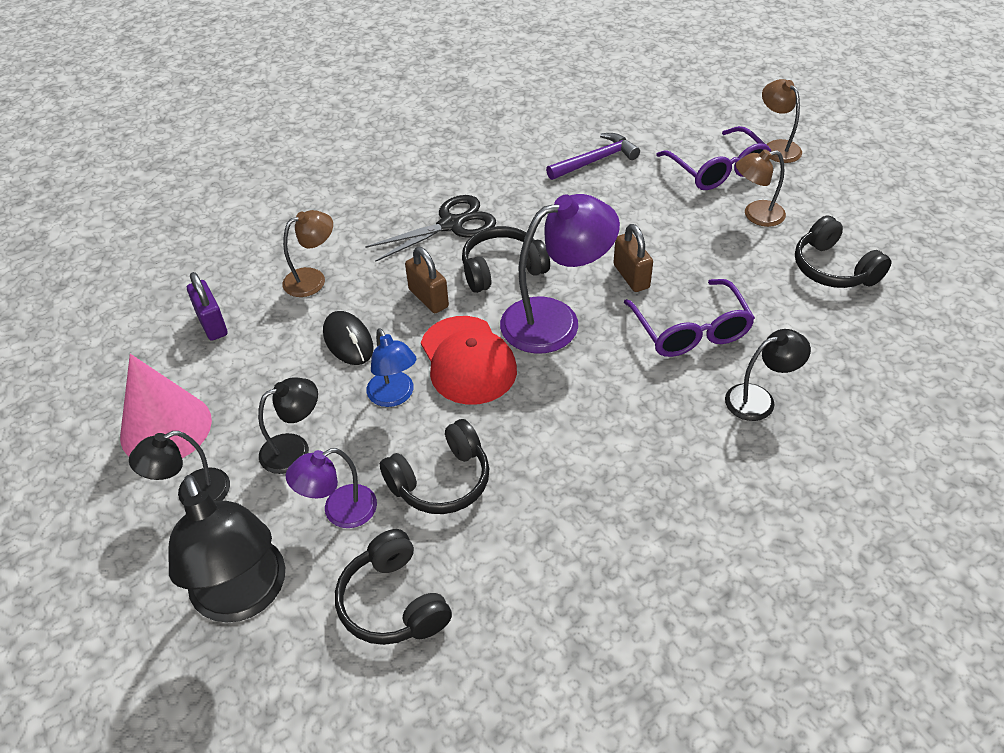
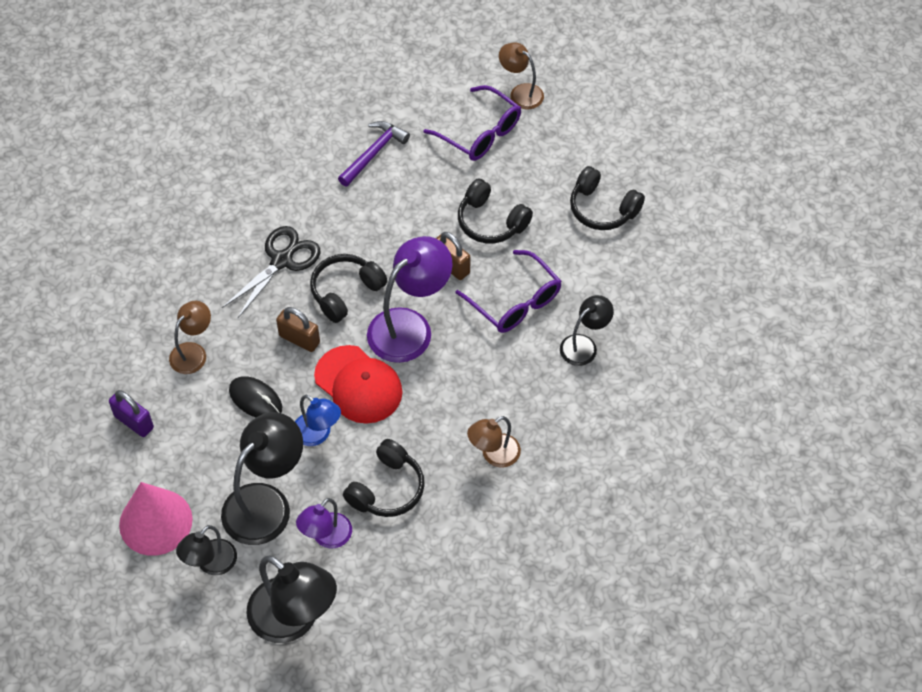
camera: 25 degrees left, 10 degrees up
(295, 449) = (266, 503): black lamp -> black lamp, size x1.75
(393, 602) = (397, 585): black headphones -> black headphones (491, 222)
(756, 215) = (527, 173): brown lamp -> brown lamp (494, 455)

